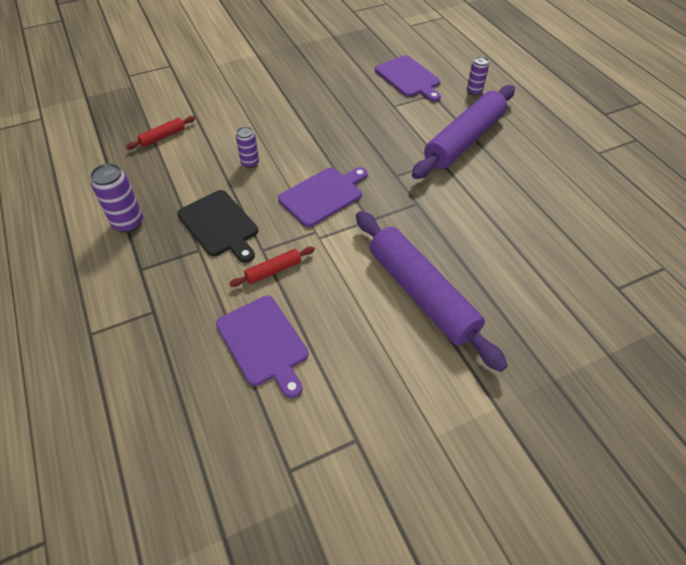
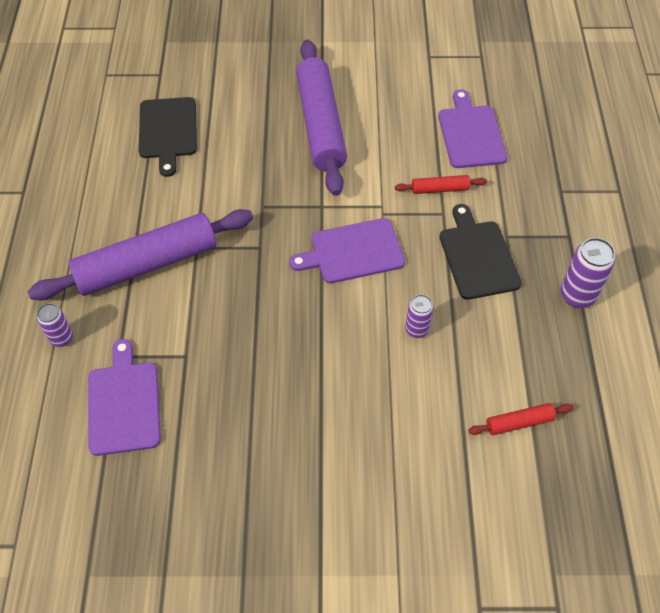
camera: 155 degrees left, 5 degrees up
(549, 235) = (168, 131): none -> black cutting board

